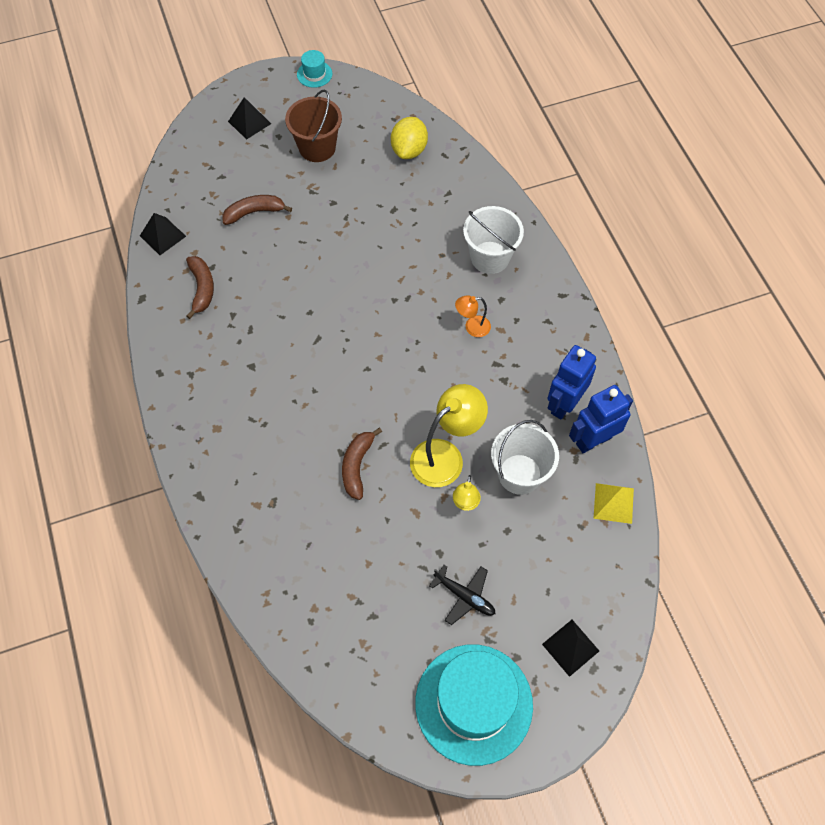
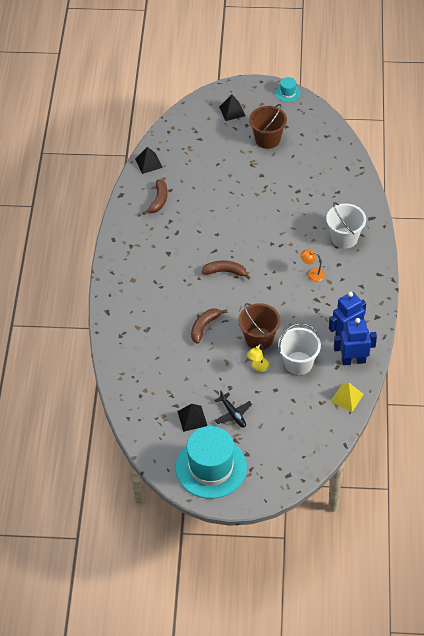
camera: 25 degrees right, 10 degrees down
(254, 212) = (210, 166): brown banana -> brown banana (225, 272)
(409, 150) = (326, 158): yellow lemon -> none
(445, 456) = (259, 339): yellow lamp -> brown bucket
(570, 647) = (280, 460): black pyramid -> black pyramid (192, 418)

